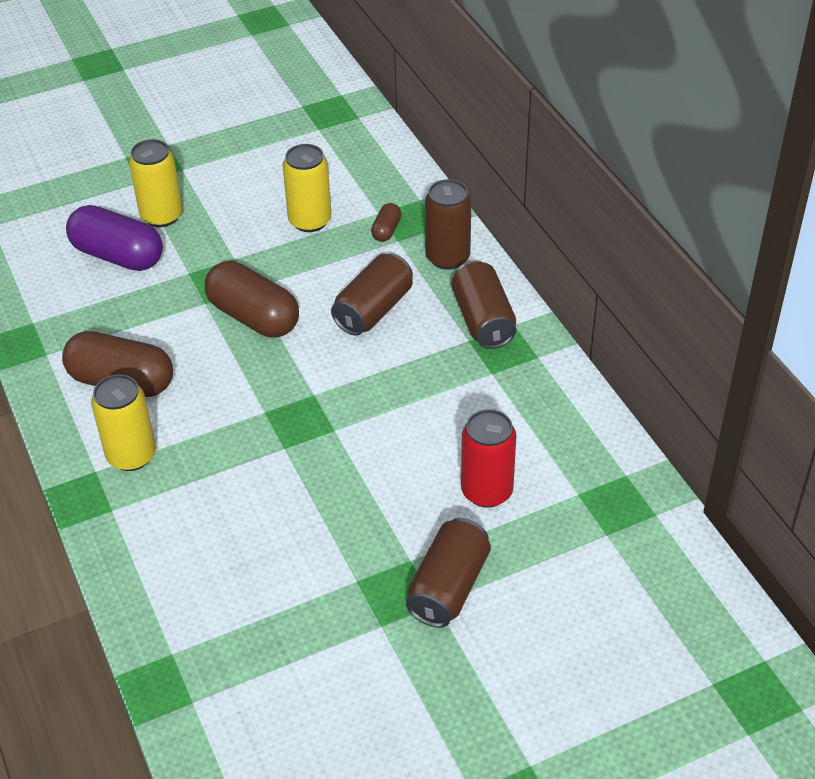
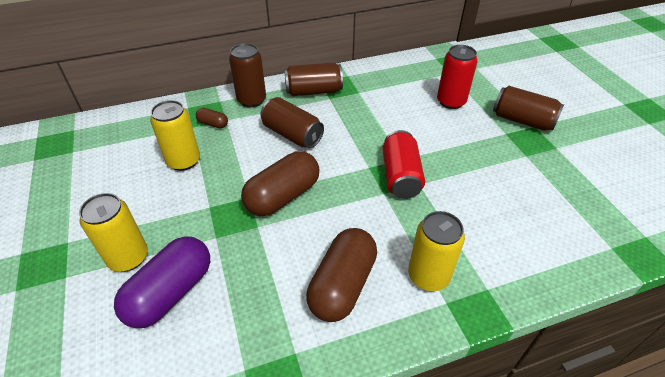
camera: 85 degrees left, 0 degrees up
(298, 428) = (400, 176): none -> red can

